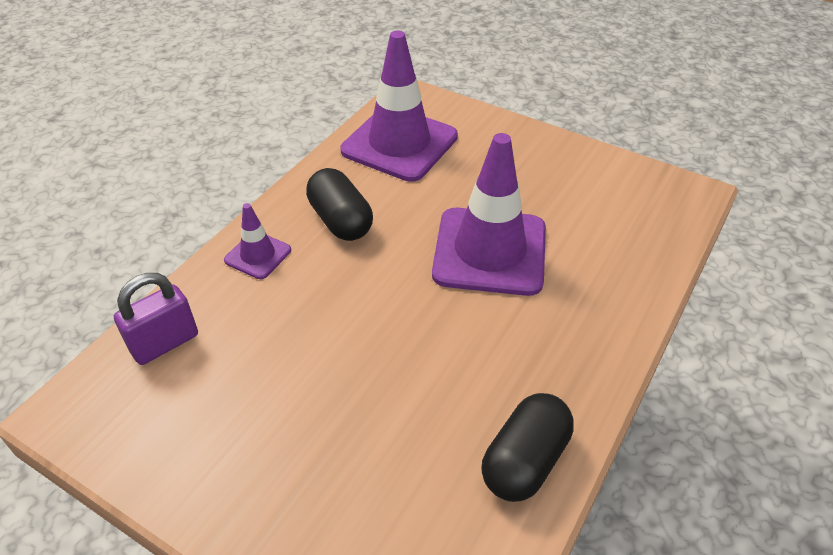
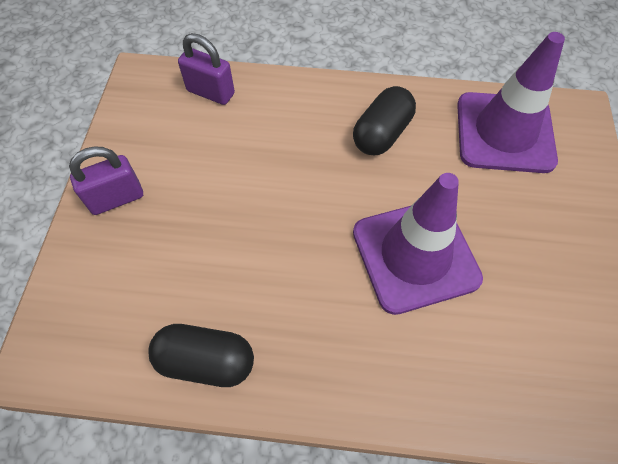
camera: 65 degrees right, 15 degrees up
(253, 496) = (116, 198): none -> purple padlock
(258, 255) = (314, 101): purple traffic cone -> none

